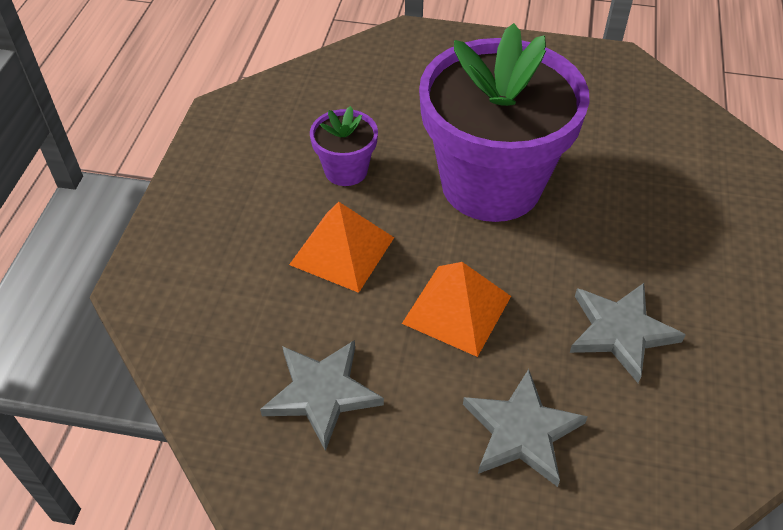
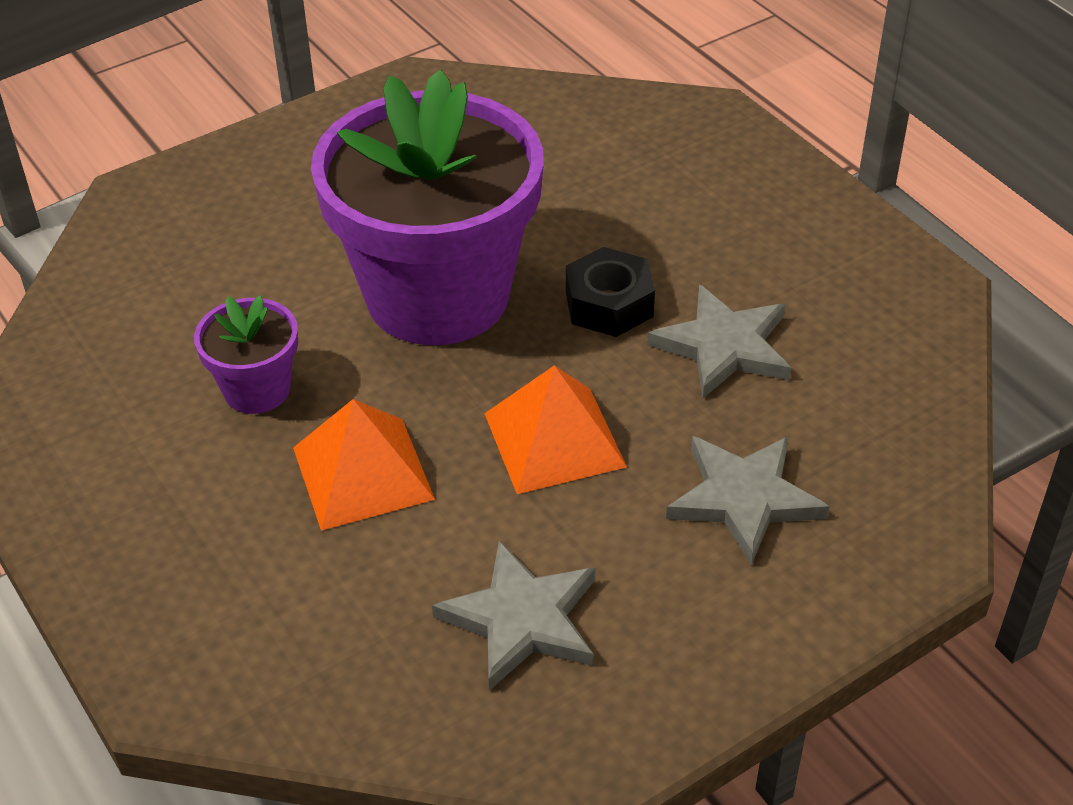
camera: 45 degrees left, 5 degrees down
(580, 256) = (609, 304): none -> black nut

